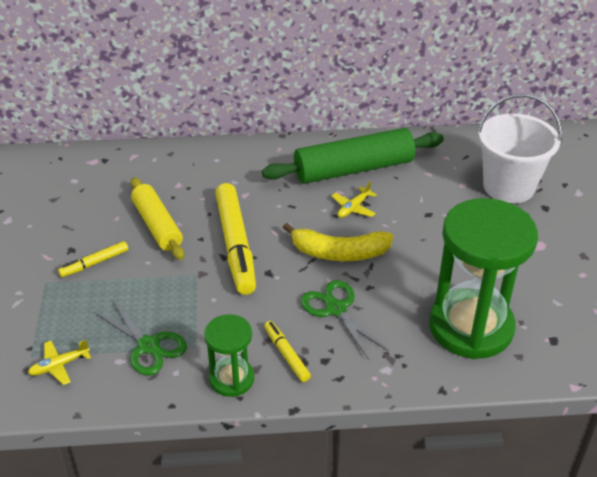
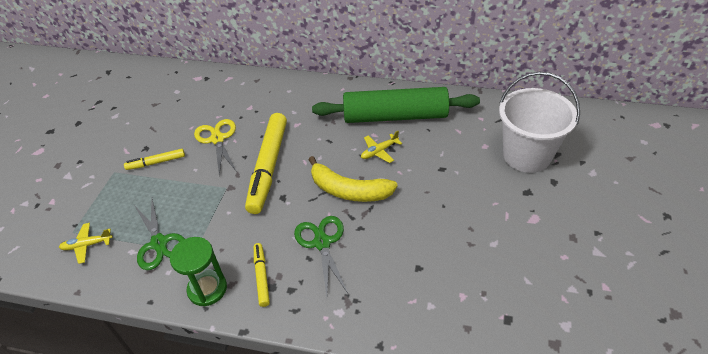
camera: 20 degrees right, 5 degrees up
(157, 225) = (217, 139): yellow rolling pin -> yellow scissors
(471, 327) = (433, 287): green hourglass -> none

